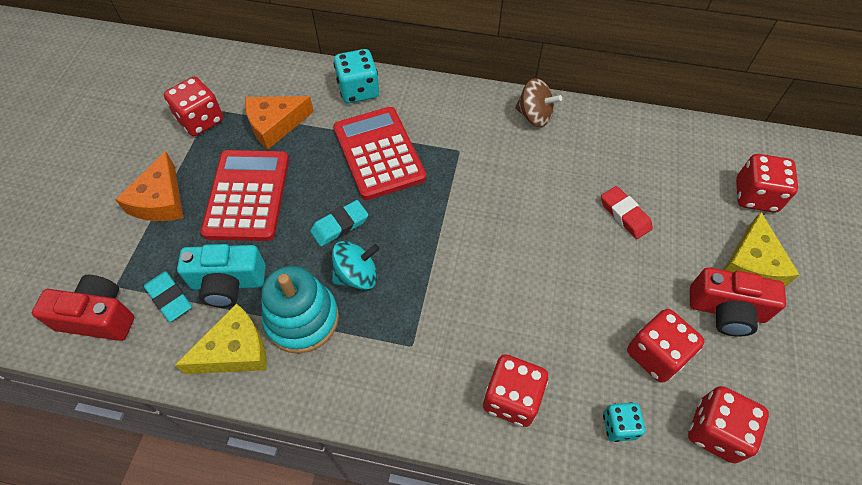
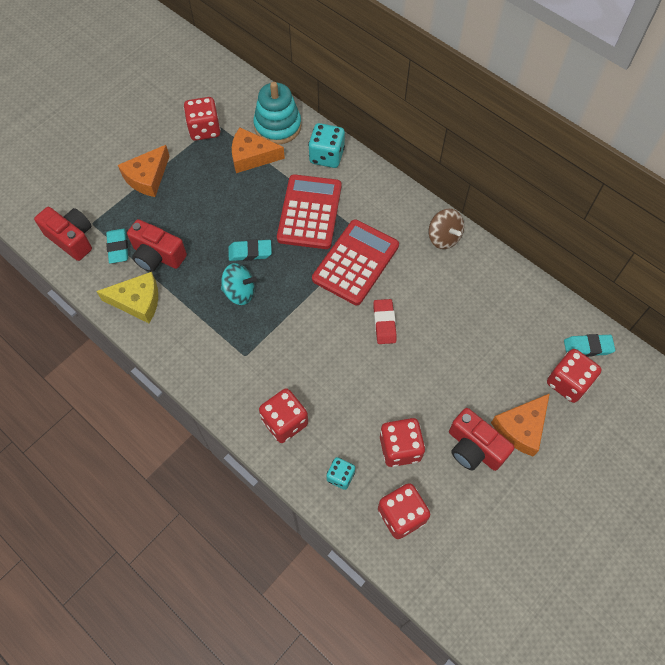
camera: 30 degrees right, 5 degrees up
(228, 283) = (157, 256): turquoise camera -> red camera
(247, 195) = (203, 201): red calculator -> red calculator (355, 262)
(302, 319) = (188, 303): turquoise stacking toy -> turquoise stacking toy (277, 126)
(625, 215) = (454, 345): red eraser -> red eraser (384, 323)
(744, 154) = (588, 347): none -> turquoise eraser
(751, 263) = (521, 428): yellow cheese -> orange cheese

